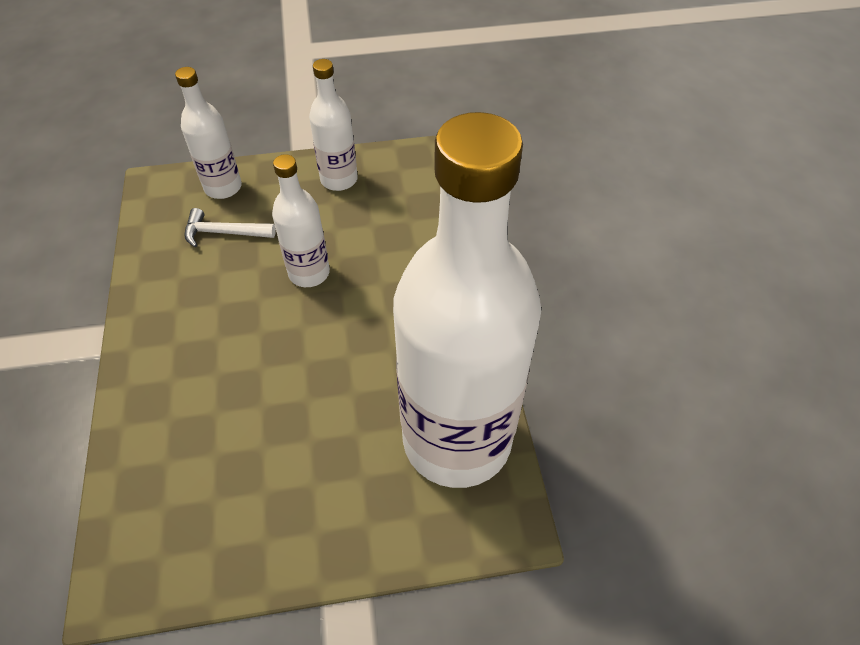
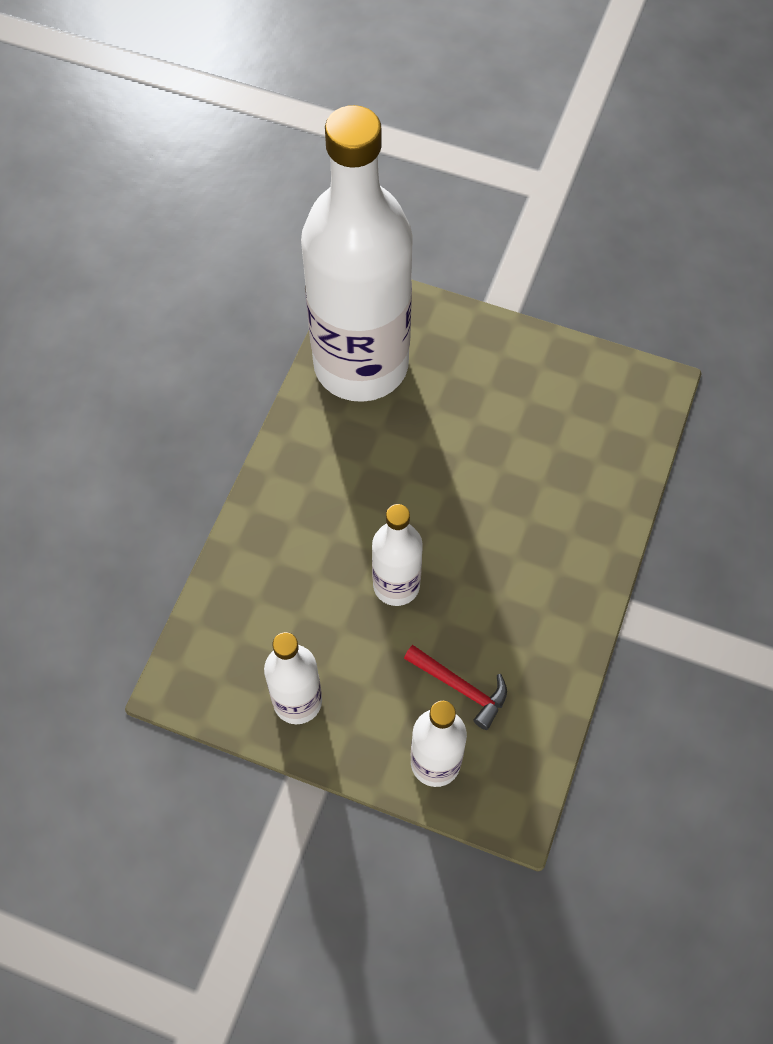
camera: 150 degrees left, 10 degrees up
(224, 233) = (461, 687): white hammer -> red hammer

